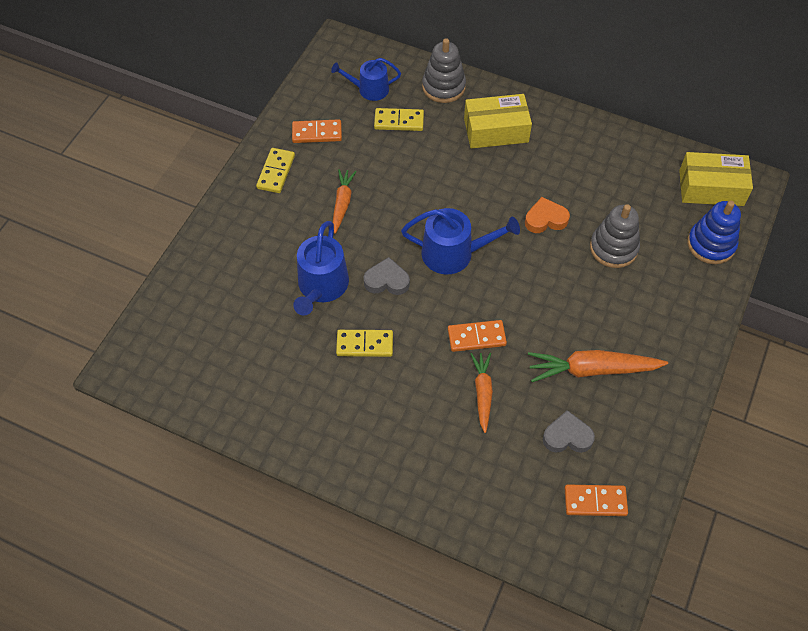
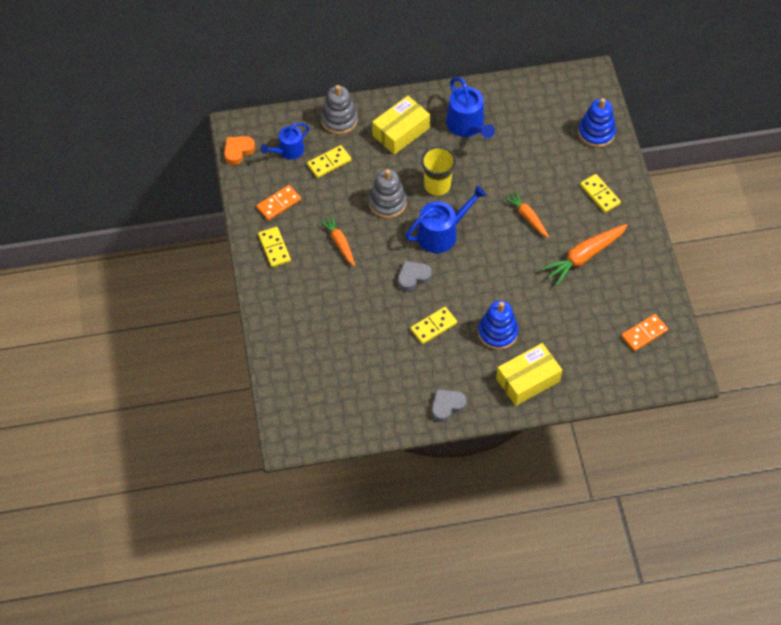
camera: 35 degrees left, 0 degrees up
(321, 287) = (374, 307): blue watering can -> blue watering can (467, 125)
(427, 394) = (497, 332): none -> blue stacking toy
(476, 337) = (499, 279): orange domino -> none
(482, 393) = (530, 311): orange carrot -> orange carrot (527, 217)
(489, 203) = (437, 186): none -> yellow cup
(545, 219) = (482, 176): orange heart -> orange heart (238, 151)
(567, 436) = (600, 306): grey heart -> grey heart (447, 406)
(613, 248) = (539, 170): grey stacking toy -> grey stacking toy (387, 203)
(664, 312) = (600, 194): none -> yellow domino
(711, 188) = (569, 94): yellow box -> yellow box (528, 380)

